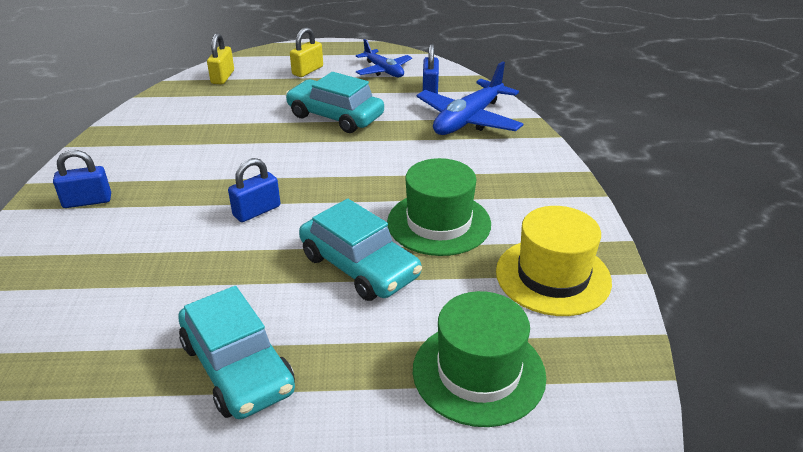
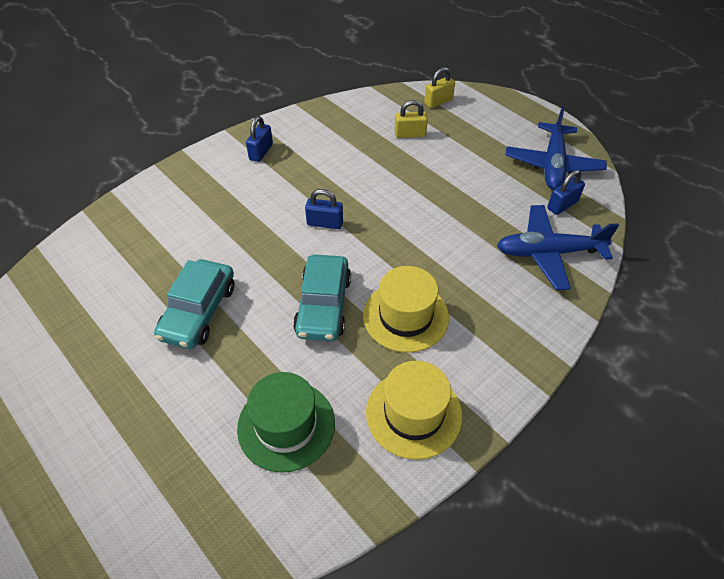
camera: 50 degrees right, 15 degrees up
(87, 201) = (261, 152): blue padlock -> blue padlock turned 75 degrees clockwise
(307, 71) = (499, 130): yellow padlock -> yellow padlock (410, 134)
(335, 116) = (462, 183): turquoise car -> none
(383, 70) = (552, 164): blue plane -> blue plane, size x1.62
(439, 223) = (405, 316): green hat -> yellow hat

